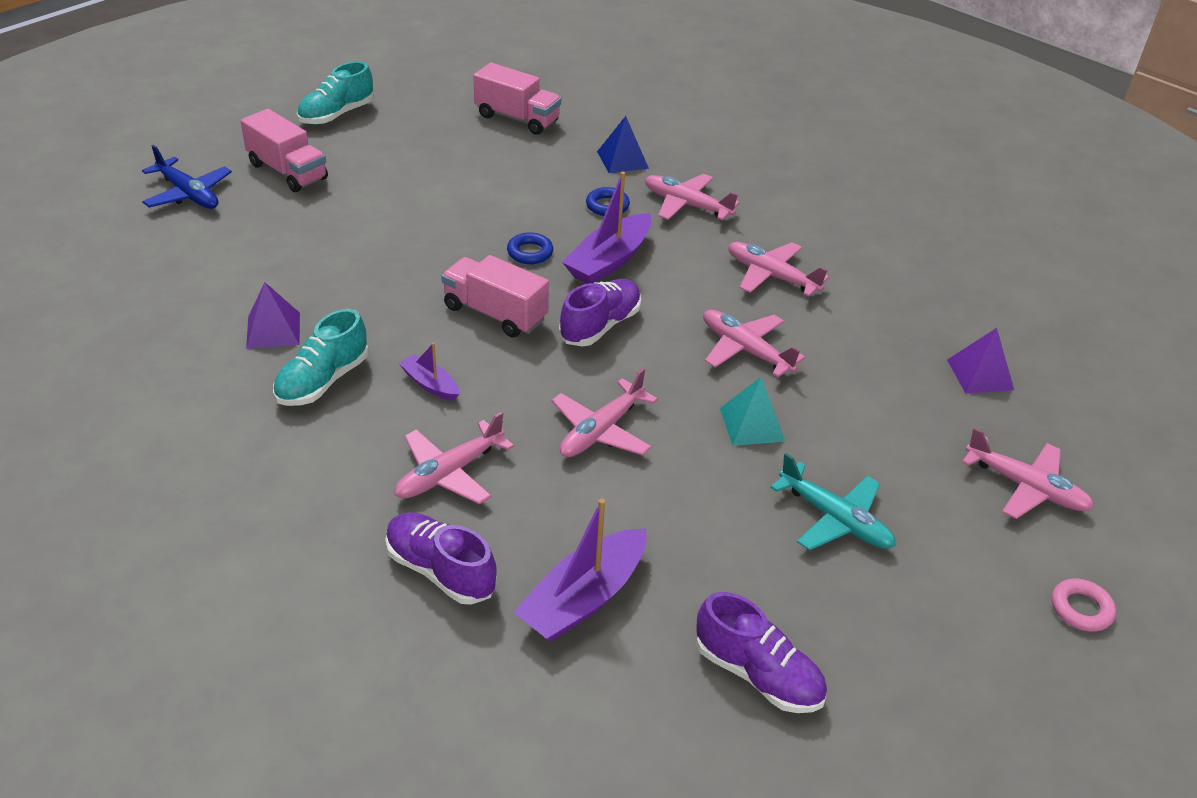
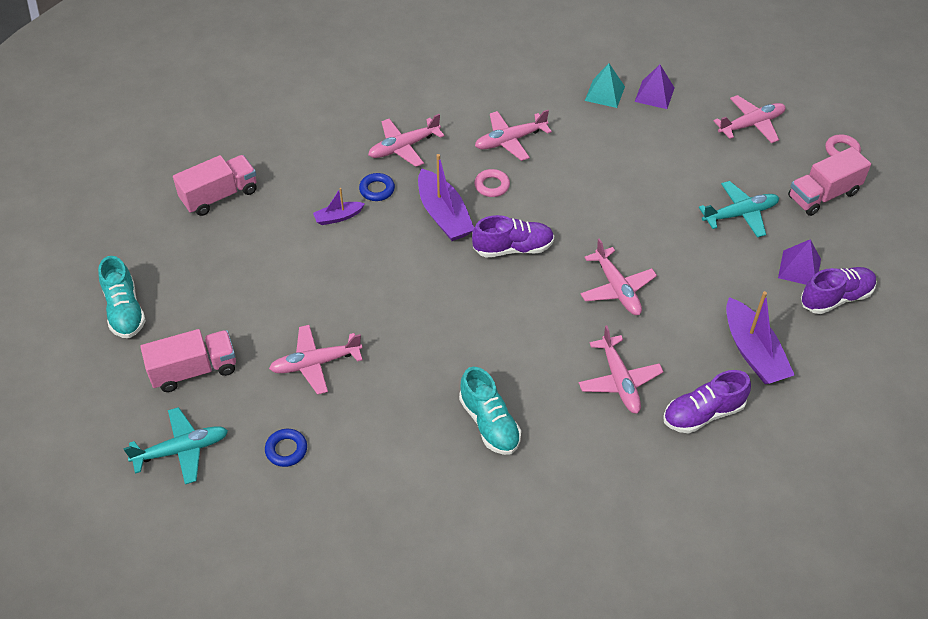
camera: 60 degrees left, 10 degrees up
(188, 194) = (181, 450): blue plane -> turquoise plane
(273, 330) = (412, 438): purple pyramid -> purple pyramid (799, 268)
(430, 384) = (525, 362): purple boat -> purple boat (338, 217)
(495, 313) = (467, 300): pink truck -> pink truck (823, 195)
(530, 252) = (407, 254): blue ring -> blue ring (286, 450)
(600, 326) = (513, 248): purple shoe -> purple shoe turned 105 degrees clockwise
(622, 159) = (323, 157): blue pyramid -> none
(685, 282) = (492, 186): none -> pink ring
(746, 350) = (577, 186): pink plane -> pink plane (316, 363)
(752, 424) = (646, 214): turquoise pyramid -> turquoise pyramid (605, 93)

